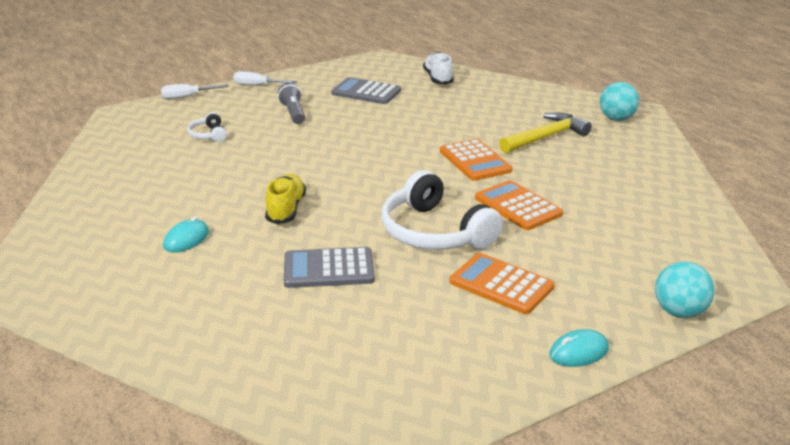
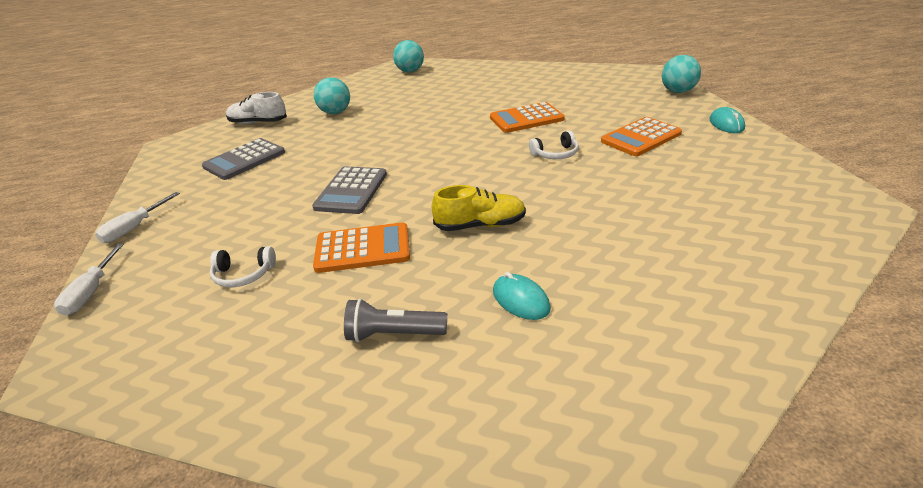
camera: 70 degrees left, 5 degrees up
(286, 209) = (480, 225): yellow shoe -> yellow shoe turned 150 degrees clockwise
(293, 113) = (247, 207): grey flashlight -> grey flashlight (393, 334)
(328, 269) = (606, 208): grey calculator -> grey calculator (351, 191)
(434, 232) = (555, 154): white headphones -> white headphones, size x0.46
(475, 161) = (440, 125): orange calculator -> orange calculator (363, 249)
(478, 105) = (335, 112): none -> turquoise ball
(546, 137) = (420, 96): yellow hammer -> none

